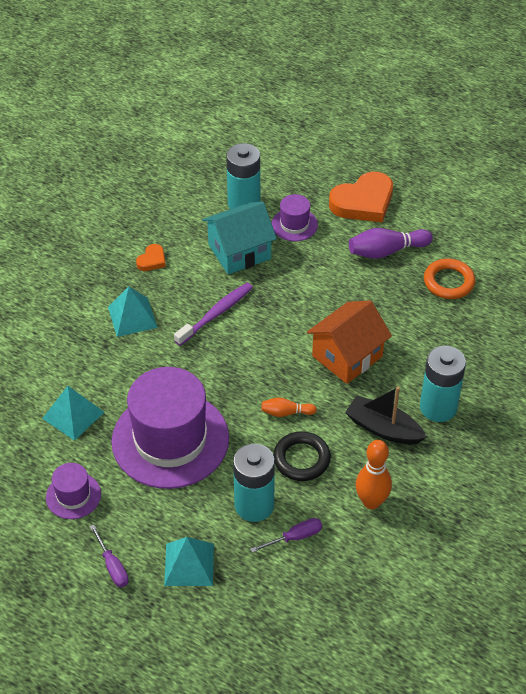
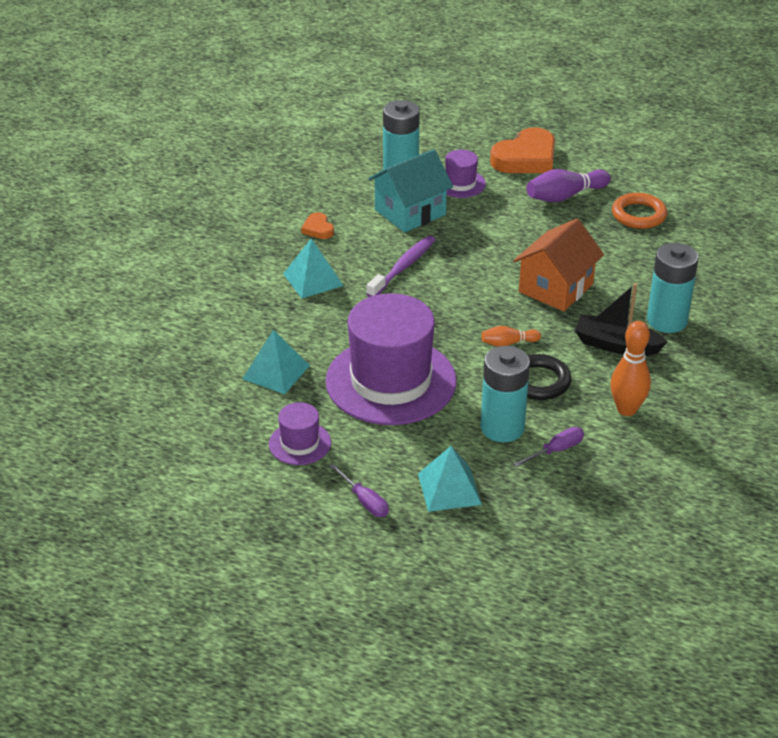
camera: 10 degrees left, 10 degrees down
(152, 260) = (318, 229): orange heart -> orange heart turned 135 degrees clockwise

